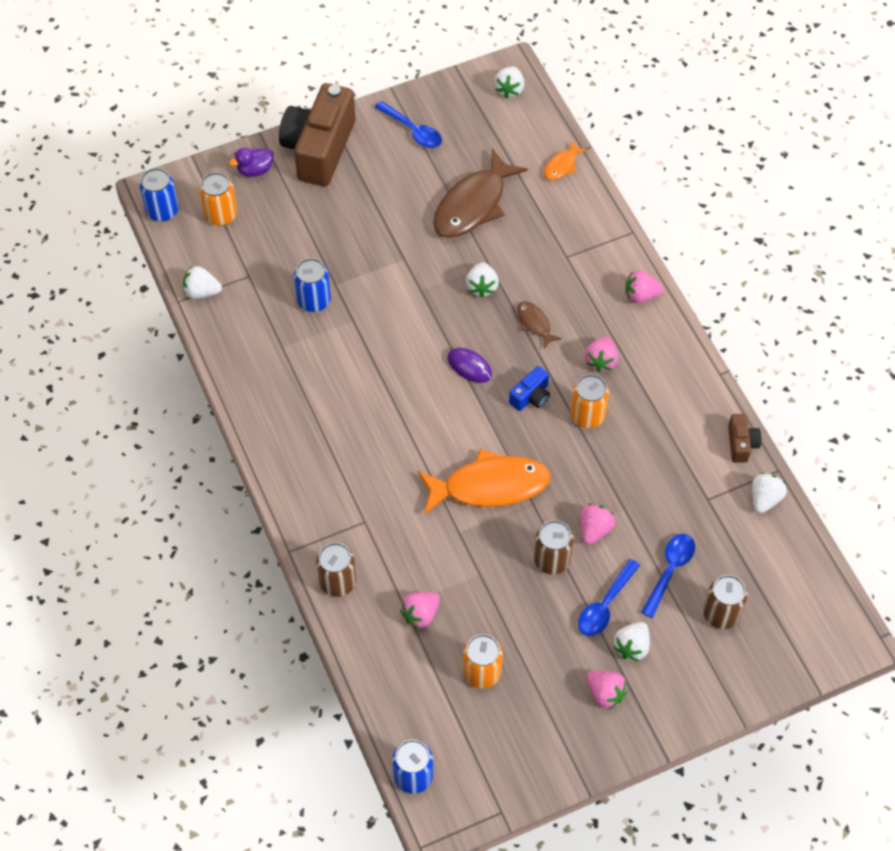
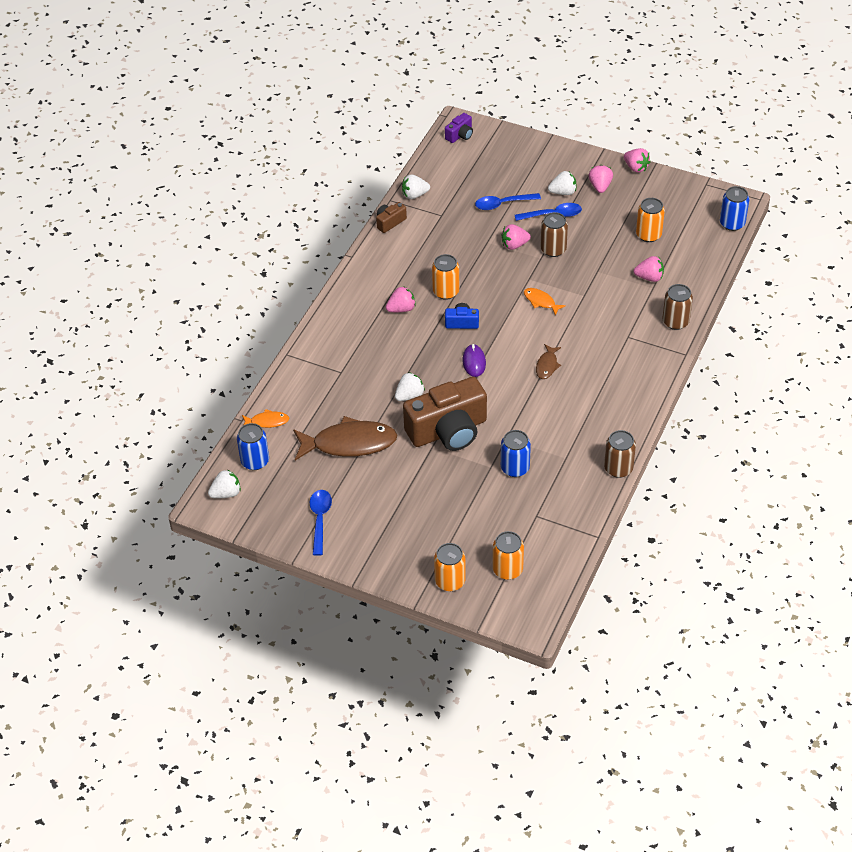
camera: 130 degrees left, 10 degrees down
(162, 211) = (542, 605): blue can -> blue can (255, 461)
(202, 292) = (576, 530): white strawberry -> none
(255, 170) = (450, 581): purple duck -> orange can
(319, 149) = (392, 559): brown camera -> brown camera (448, 431)
(489, 486) = (541, 301): orange fish -> orange fish, size x0.47
(535, 324) = (408, 354): brown fish -> brown fish (547, 365)
(641, 295) = (333, 321): pink strawberry -> pink strawberry (636, 167)
(721, 614) = (503, 173): brown can -> brown can (618, 468)
(830, 623) = (460, 135): none -> purple camera

